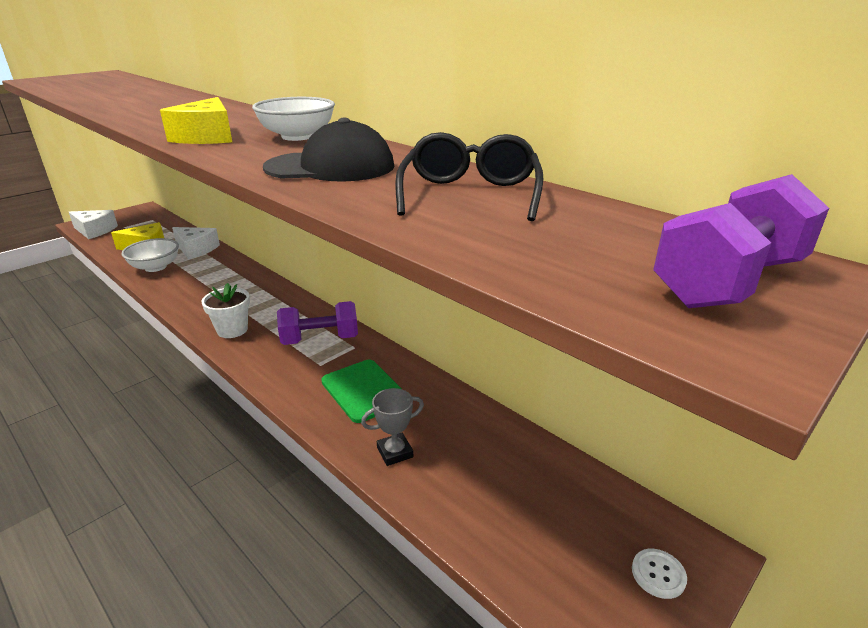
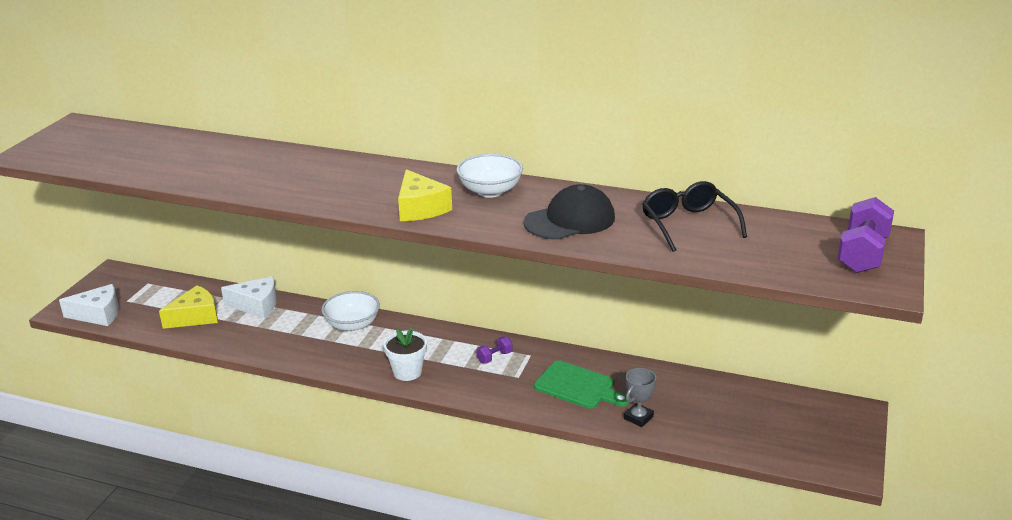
camera: 25 degrees left, 0 degrees up
(155, 267) = (241, 336): white bowl -> white bowl (352, 325)
(320, 339) = (494, 357): purple dumbbell -> purple dumbbell, size x0.50
(658, 574) = (840, 428): white button -> none

